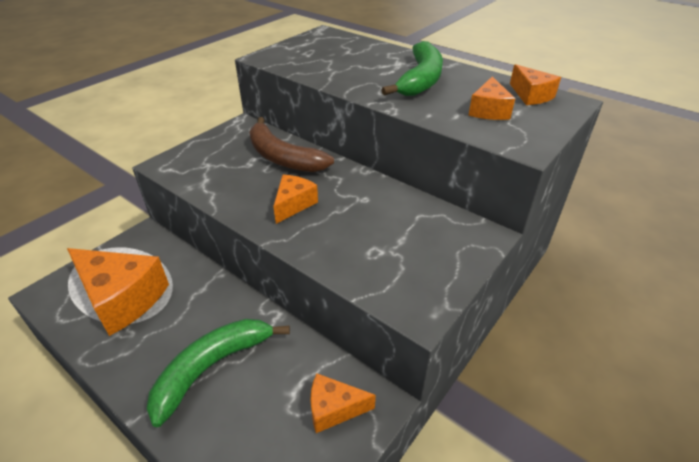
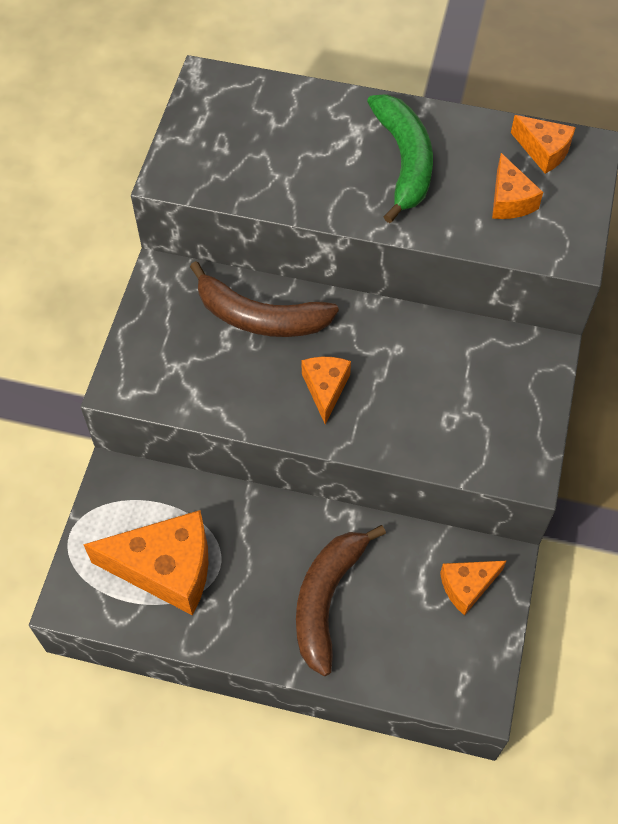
camera: 25 degrees left, 20 degrees up
(211, 367) = (326, 600): green banana -> brown banana

